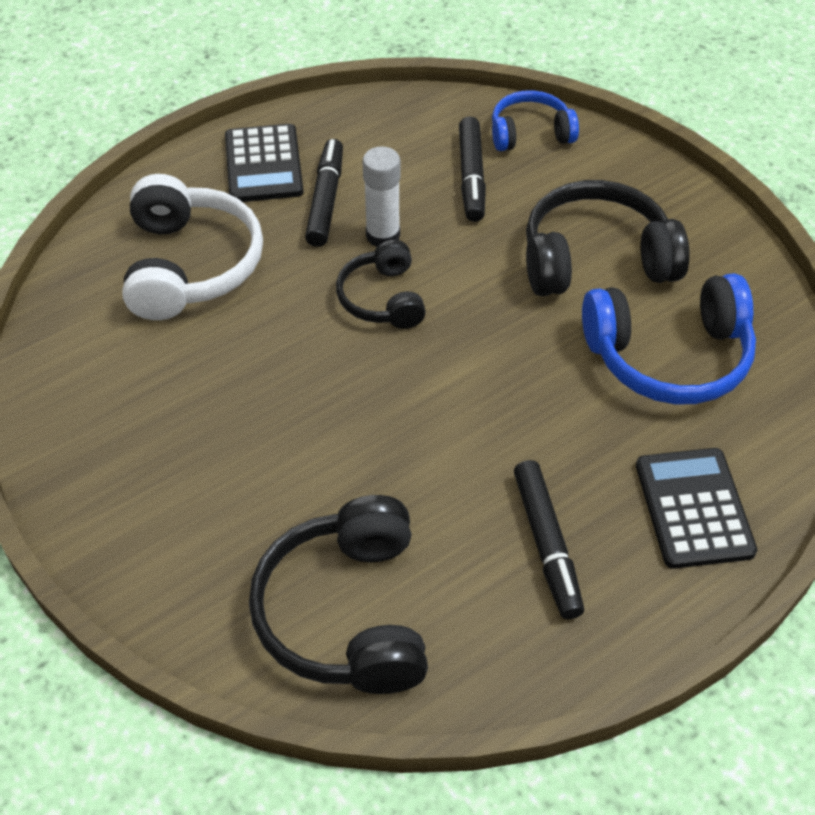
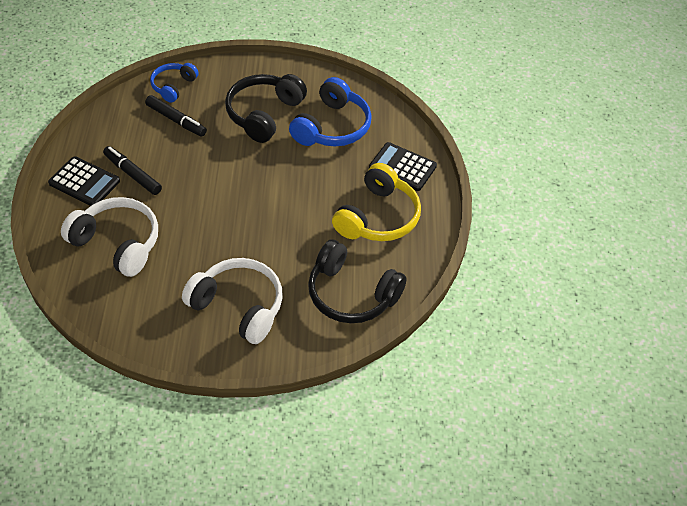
camera: 55 degrees left, 0 degrees up
(193, 476) = (239, 306): none -> white headphones
(382, 298) = (211, 190): black headphones -> none
(383, 236) = (176, 169): white glue stick -> none
(546, 544) = (378, 217): black marker -> yellow headphones

